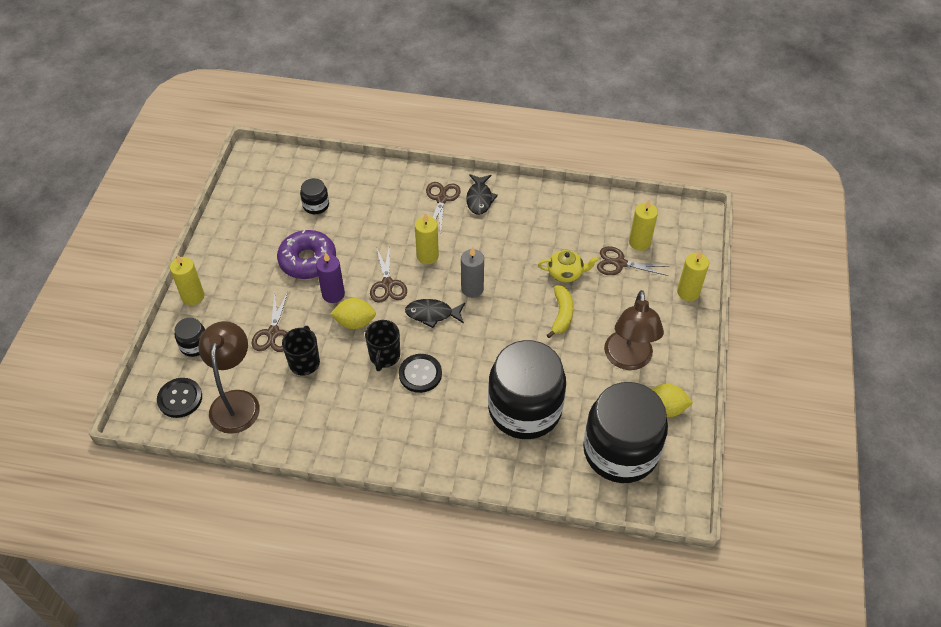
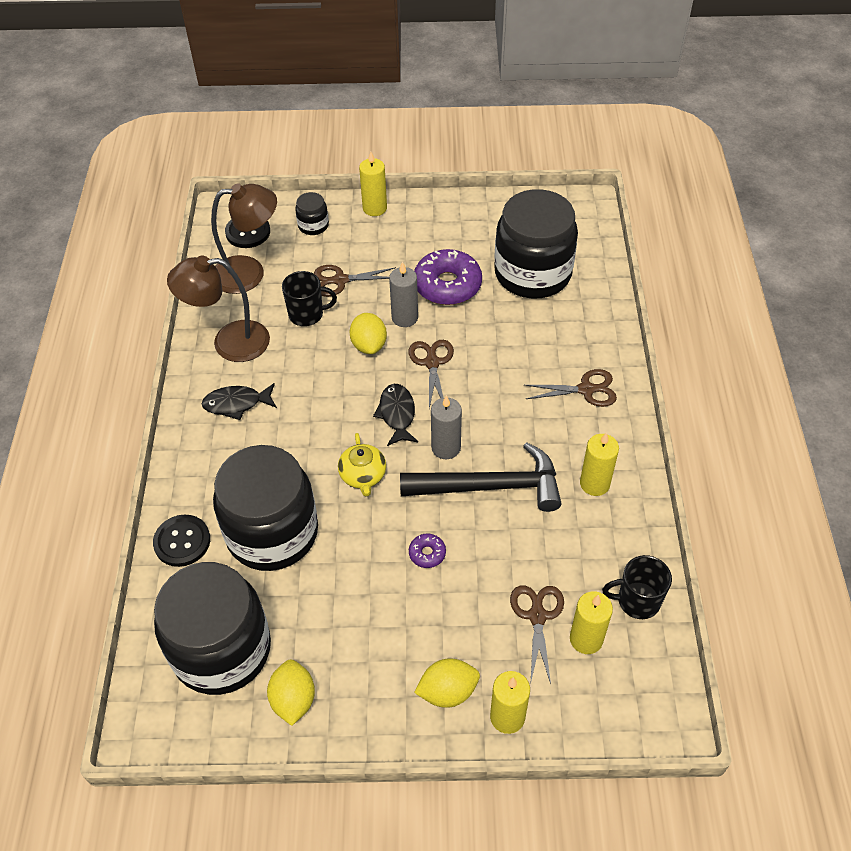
camera: 80 degrees right, 0 degrees up
(316, 205) = (532, 273): black jar -> black jar, size x2.40
(333, 294) = (404, 317): purple candle -> grey candle
(384, 356) = (326, 381): black mug -> black mug (637, 601)
(387, 284) = (432, 363): brown scissors -> brown scissors turned 105 degrees clockwise
(420, 374) = (307, 419): black button -> black button (182, 541)
(427, 256) = (486, 393): yellow candle -> yellow candle (594, 483)
(479, 198) = (602, 430): black fish -> black fish (236, 404)
(513, 269) = (490, 486): none -> black hammer
(561, 315) = (427, 553): yellow banana -> purple donut
(566, 273) = (500, 549): yellow teapot -> yellow teapot (363, 476)
(628, 359) = (368, 644): brown lamp -> brown lamp (229, 342)
(667, 320) = (447, 691): none -> yellow lemon

